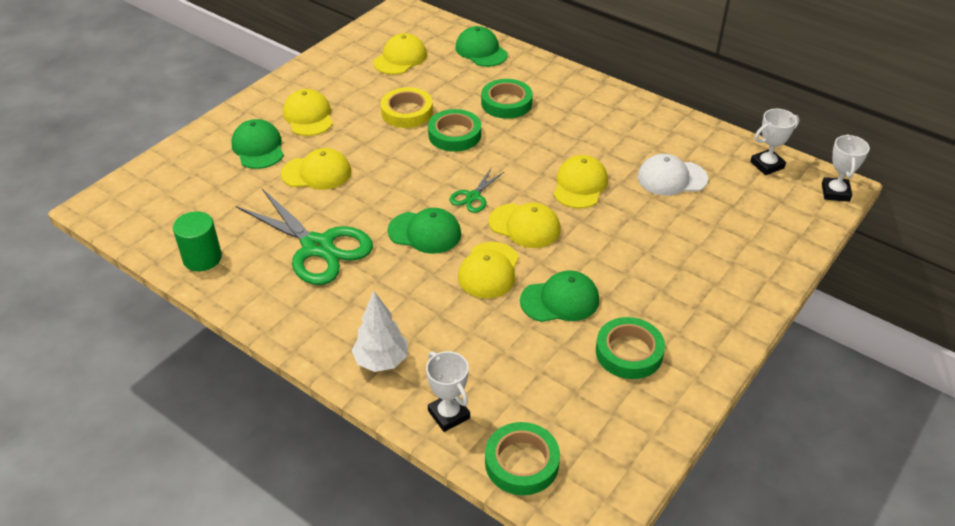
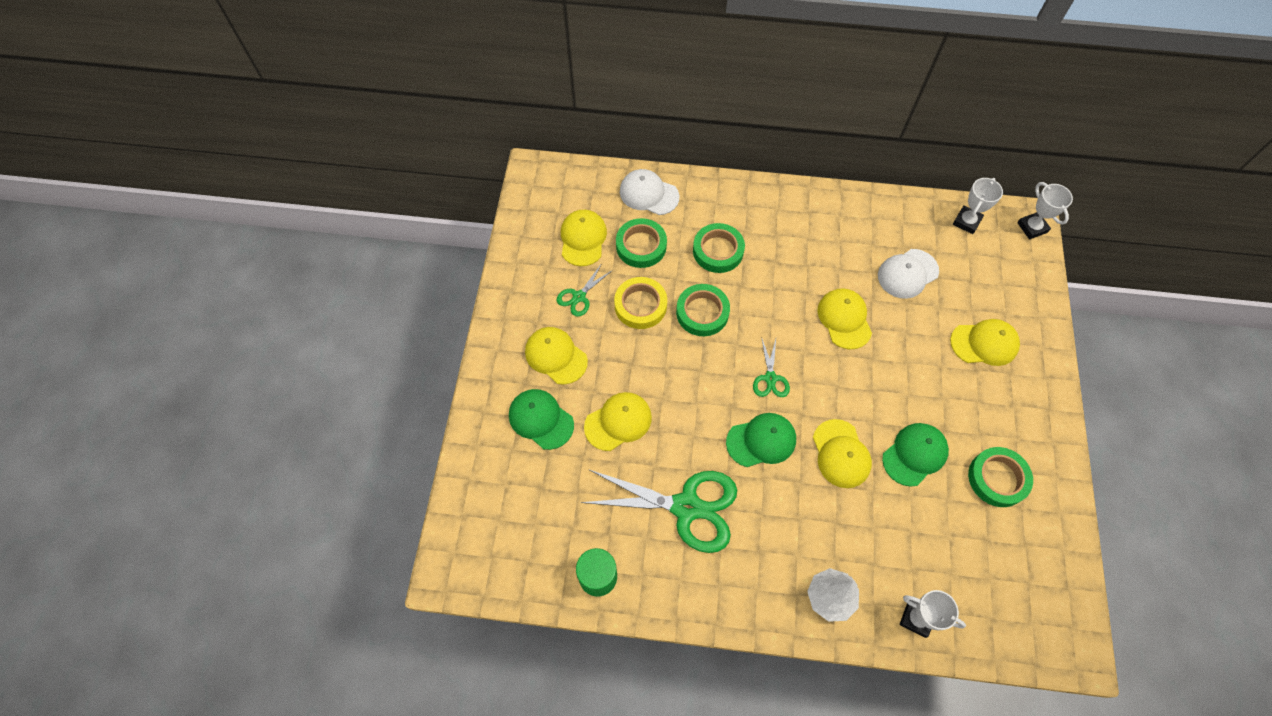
camera: 30 degrees left, 20 degrees up
(362, 89) = (579, 297): none -> green scissors
(481, 51) = (648, 194): green cap -> white cap
(521, 462) = (997, 630): green tape -> green tape (641, 246)
(525, 226) = (834, 389): yellow cap -> yellow cap (984, 343)

